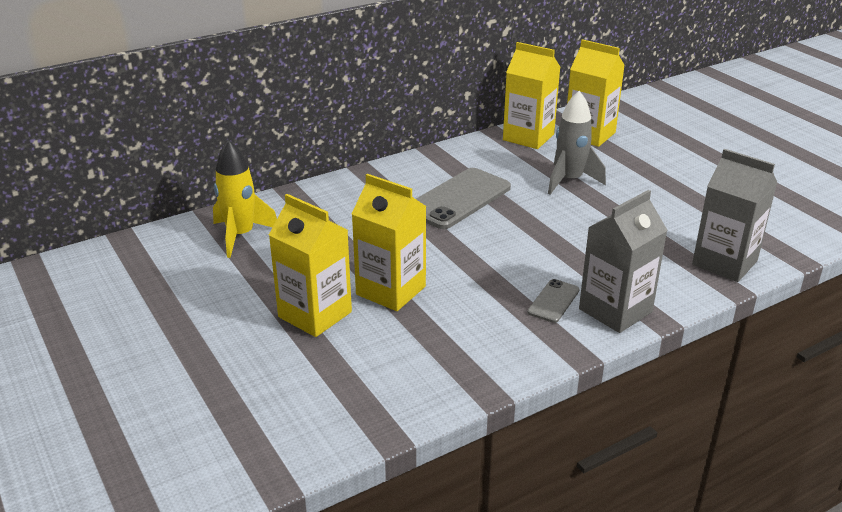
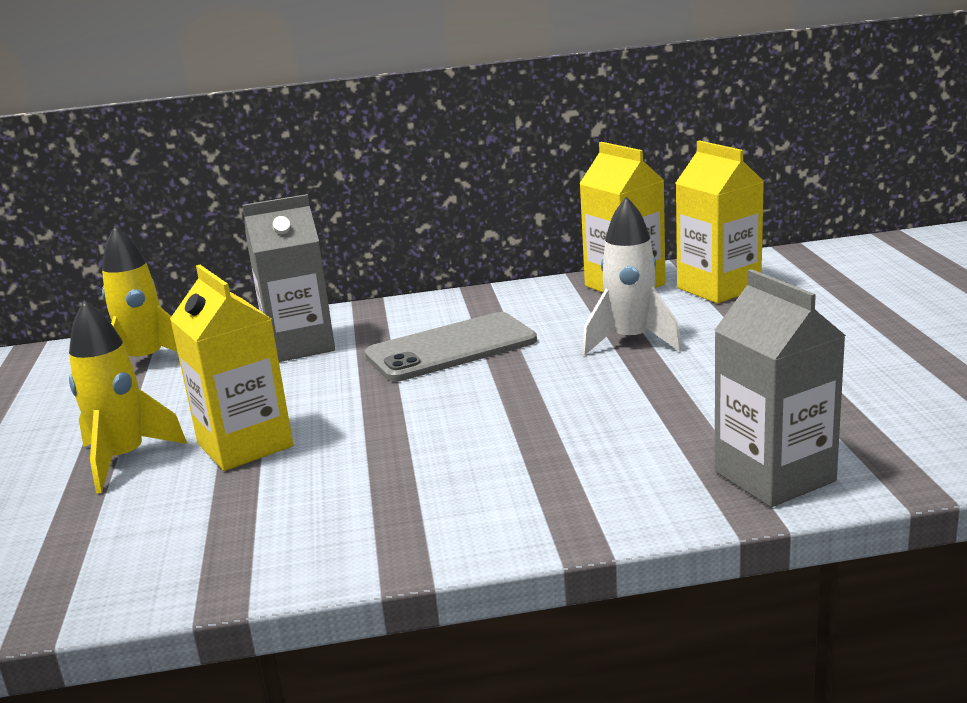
camera: 25 degrees right, 10 degrees down
(315, 314) = (124, 459): yellow carton -> yellow rocket
(553, 301) = (446, 490): grey phone -> none
(569, 181) = (630, 341): grey rocket -> white rocket
(615, 310) = (525, 517): grey carton -> grey carton (299, 346)

